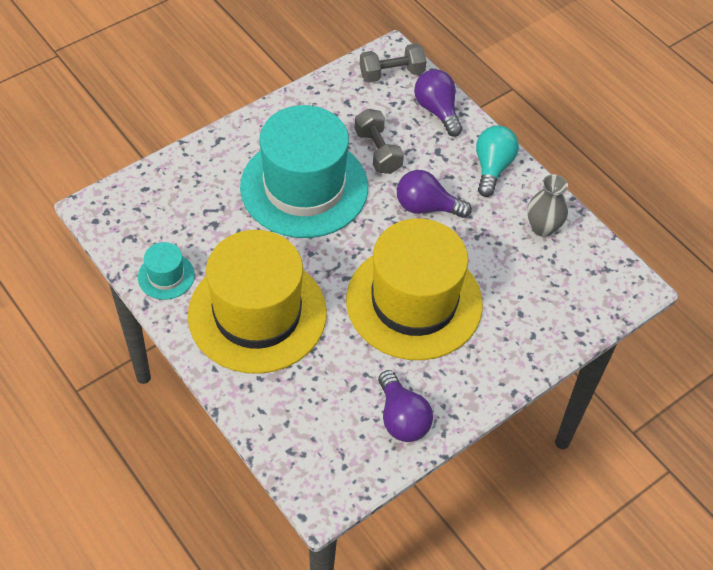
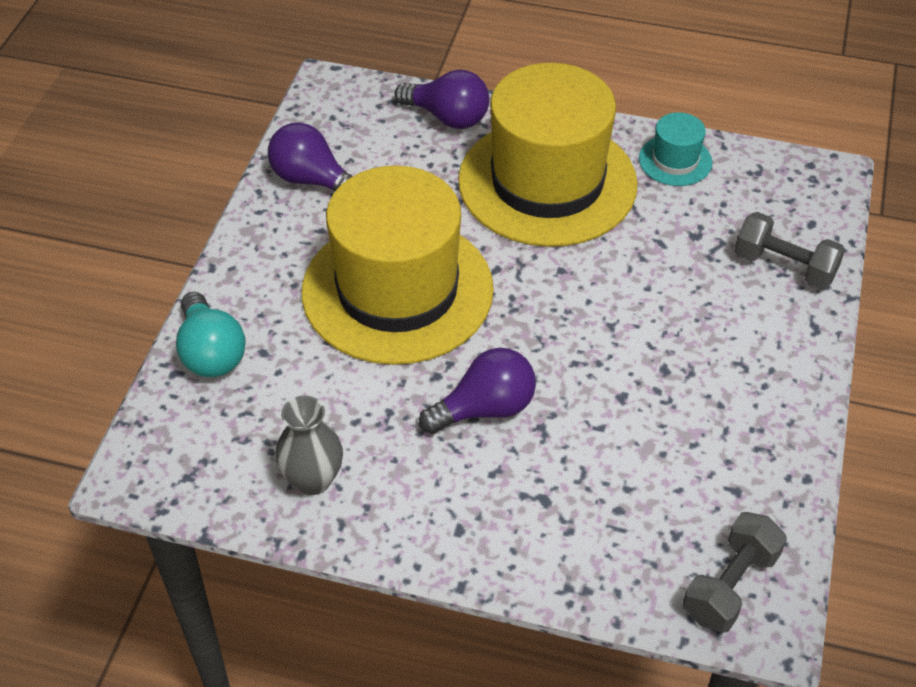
camera: 145 degrees right, 5 degrees down
(304, 187) = (652, 337): turquoise hat -> none
(378, 151) = (618, 443): grey dumbbell -> grey dumbbell (784, 266)
(437, 110) = (605, 567): purple light bulb -> purple light bulb (448, 117)
(492, 168) = (449, 525): turquoise light bulb -> turquoise light bulb (211, 353)

